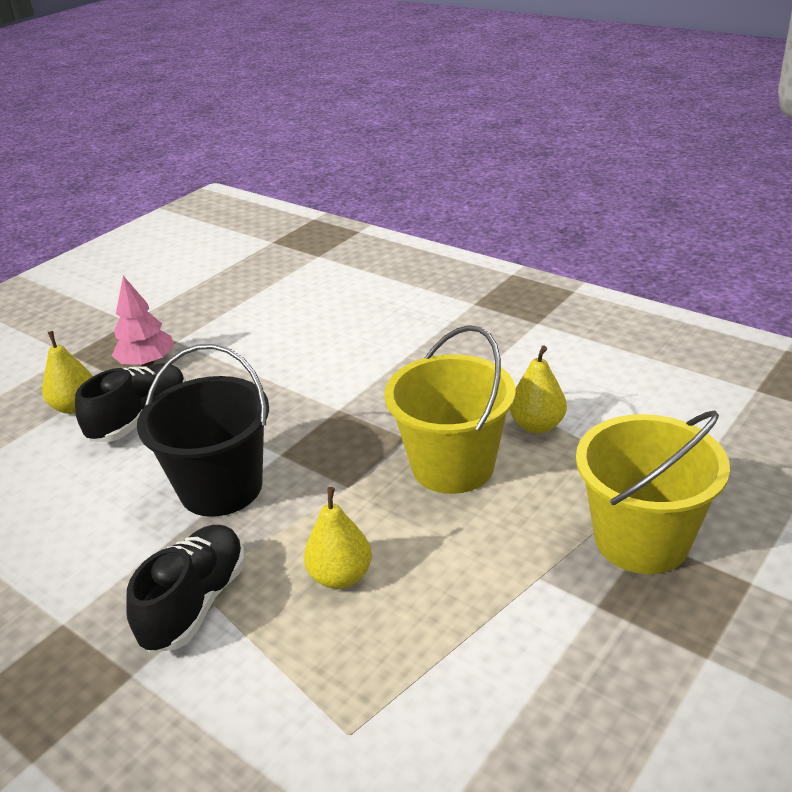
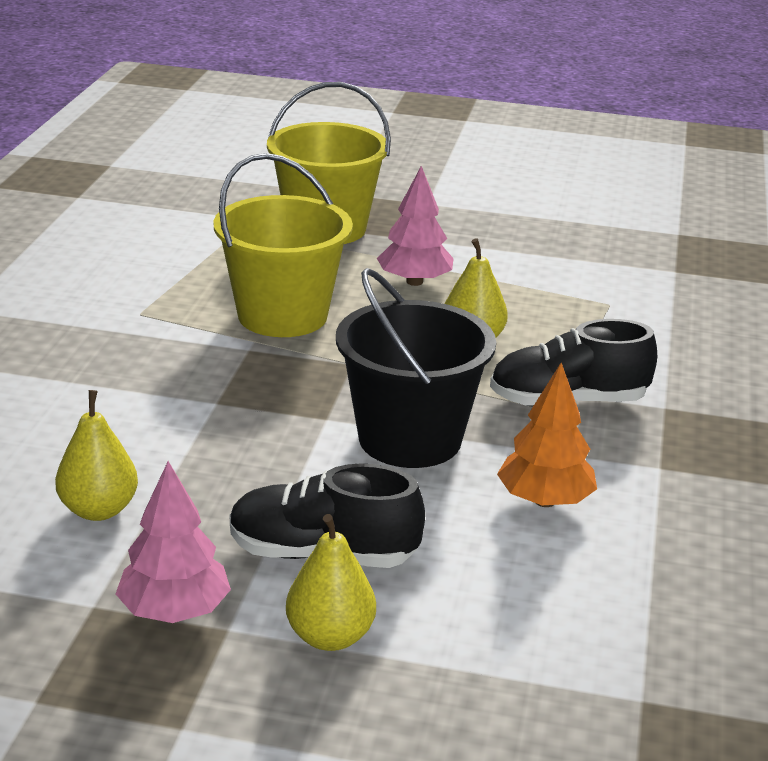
camera: 120 degrees left, 5 degrees down
(92, 533) = (545, 501): none -> orange tree
(482, 573) = (414, 282): none -> pink tree
(537, 425) = (189, 284): yellow pear -> yellow pear (99, 510)

